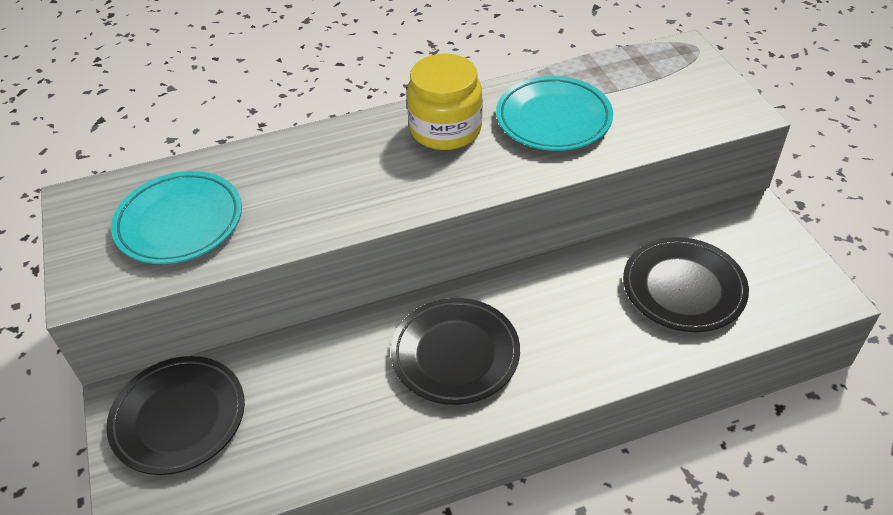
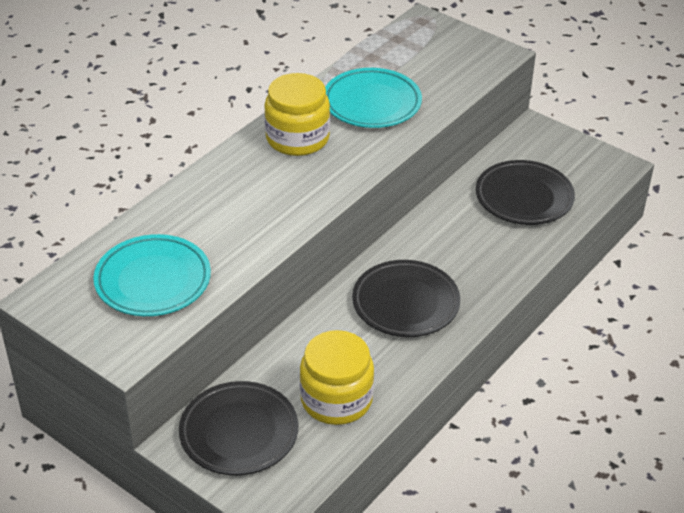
camera: 35 degrees left, 5 degrees down
(296, 430) = (336, 399): none -> yellow jar

